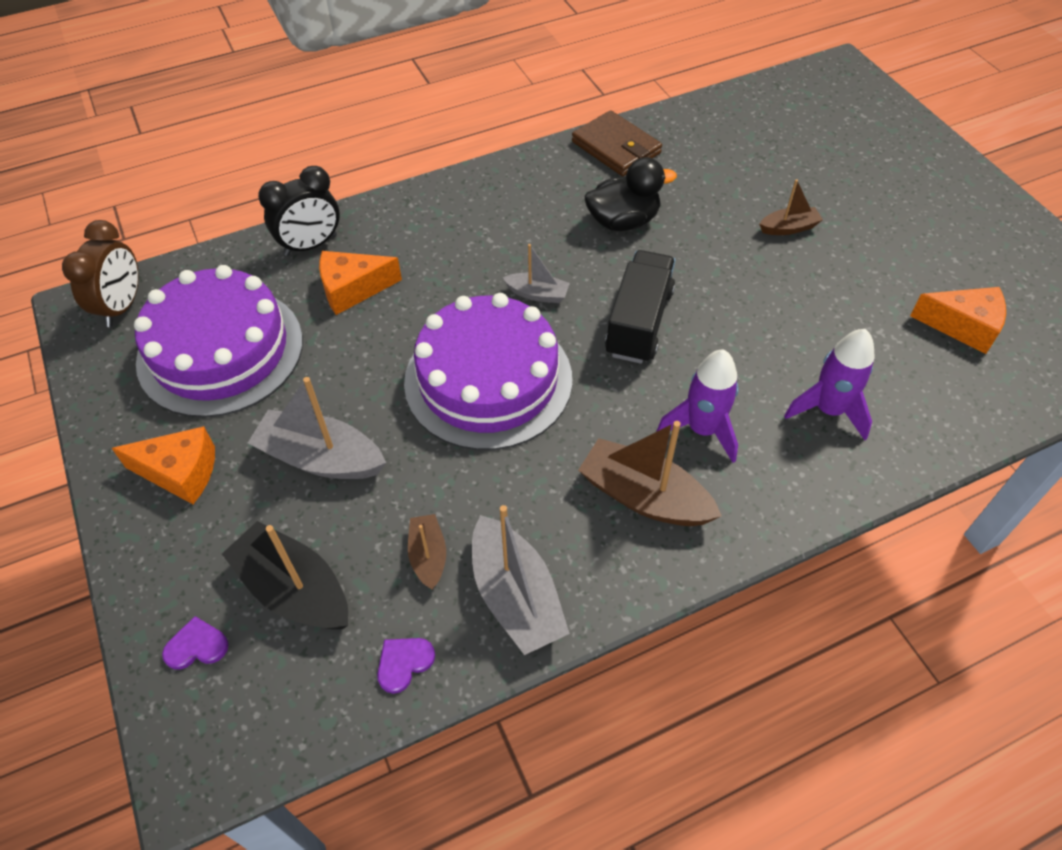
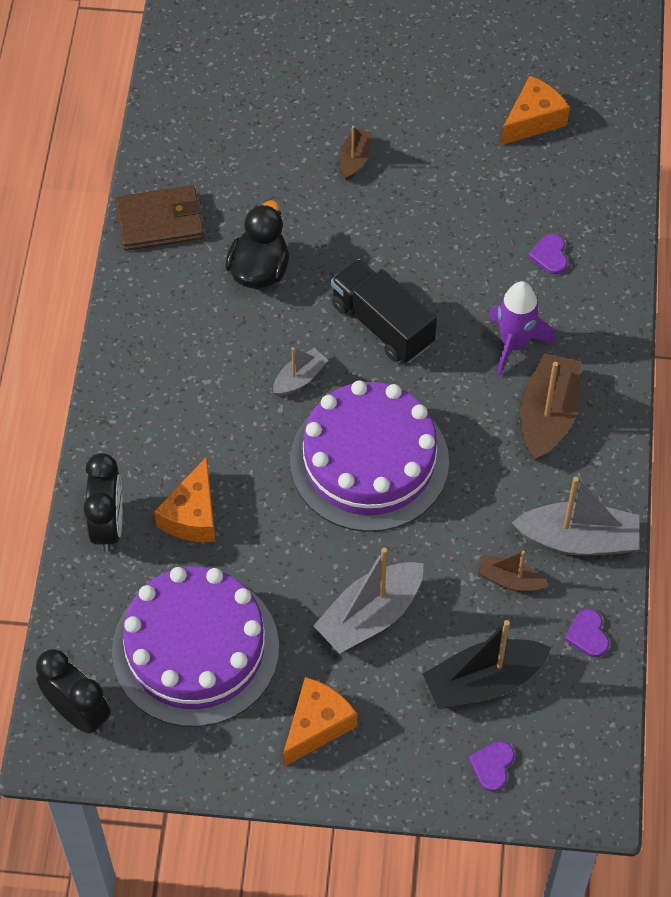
camera: 60 degrees left, 5 degrees up
(122, 306) = (78, 713): brown clock -> black clock
(644, 496) = (547, 415): brown boat -> brown boat turned 135 degrees clockwise
(828, 410) = (550, 255): purple rocket -> purple heart

